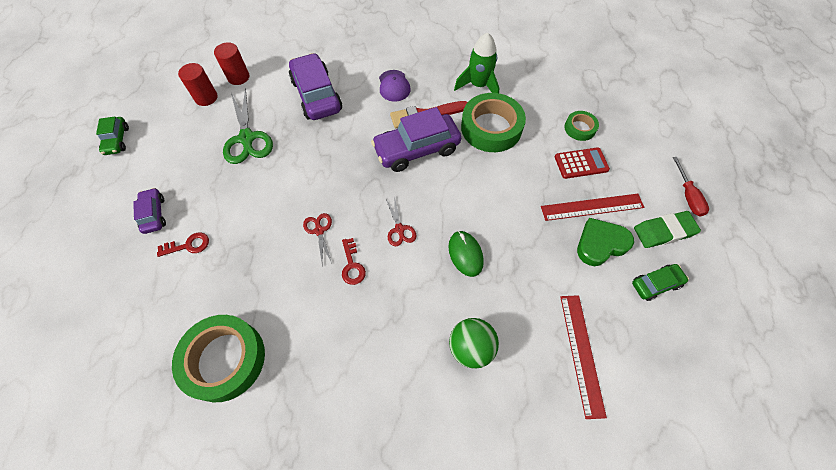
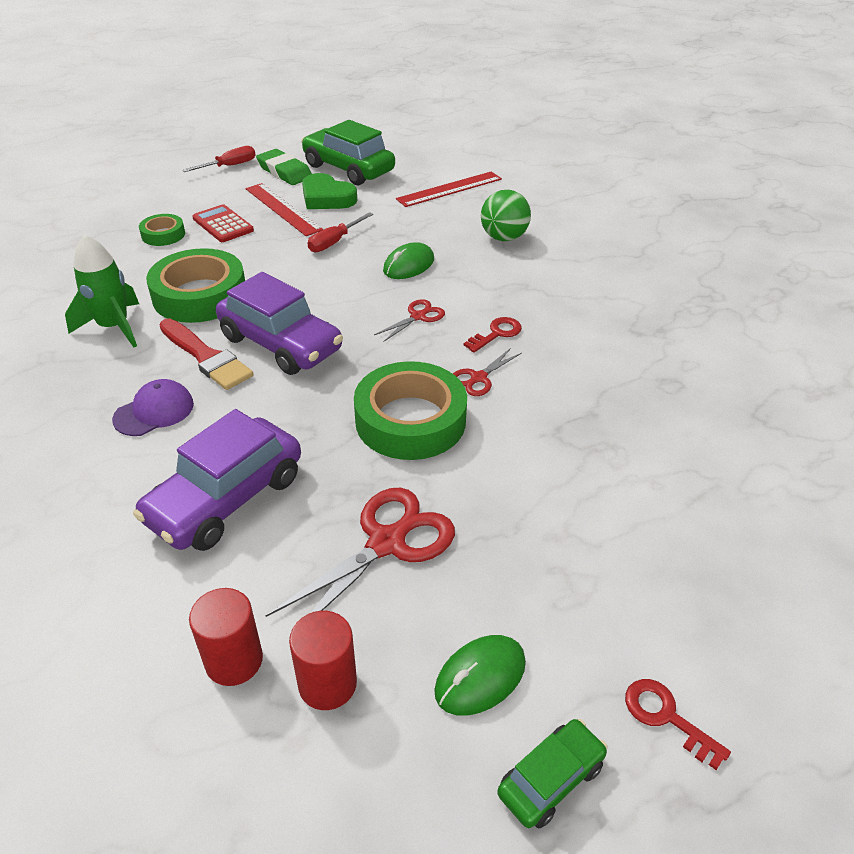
camera: 120 degrees left, 20 degrees down
(154, 214) = (622, 573): purple car -> none
(165, 140) = (480, 677): none -> green mouse
(188, 245) = (621, 494): red key -> red key (666, 717)
(224, 359) = (693, 378): green tape -> green tape (410, 420)
(247, 138) = (387, 542): green scissors -> red scissors
(523, 221) = (334, 242): none -> red screwdriver
(655, 284) = (348, 169): green car -> green car, size x1.90

